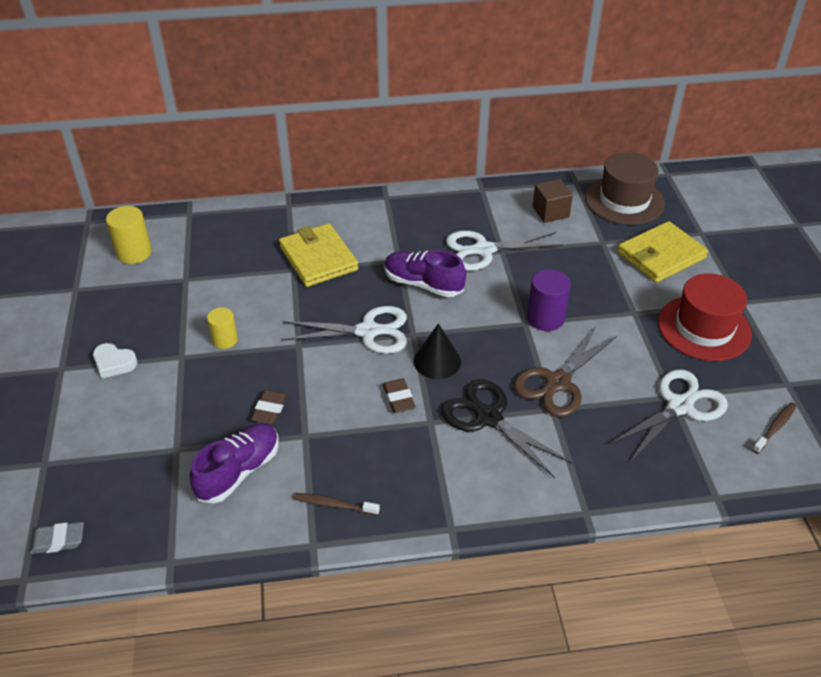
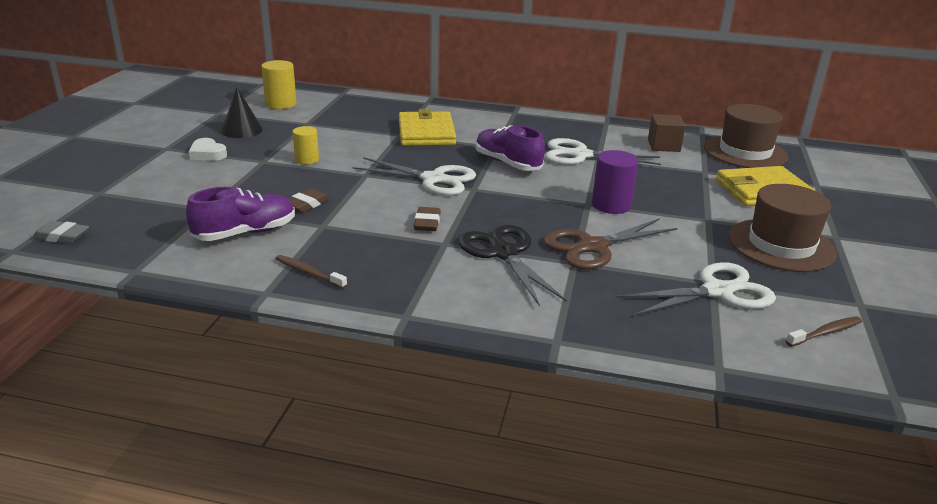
camera: 20 degrees right, 15 degrees down
(437, 361) = (482, 209): black cone -> black cone (242, 130)
(704, 328) = (781, 245): red hat -> brown hat

